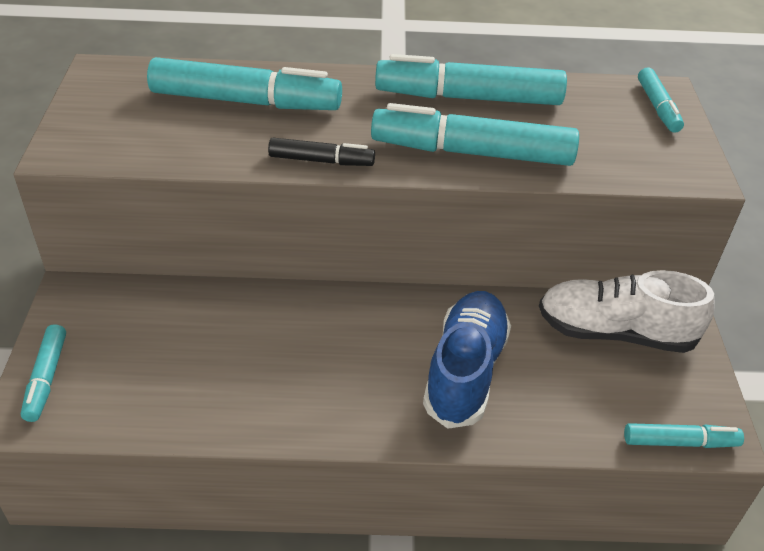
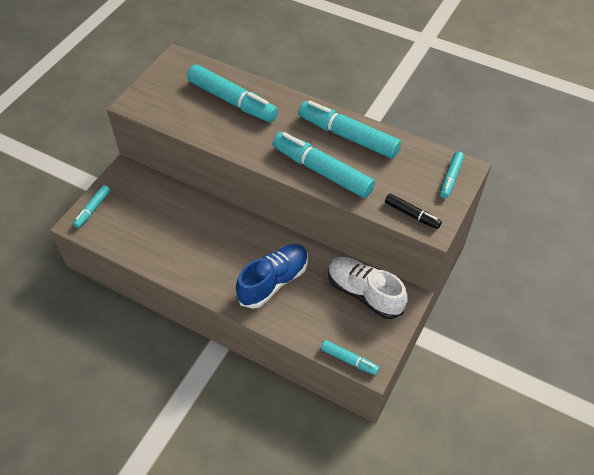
camera: 30 degrees right, 10 degrees up
(321, 161) = (244, 150): black marker -> black marker (412, 215)

